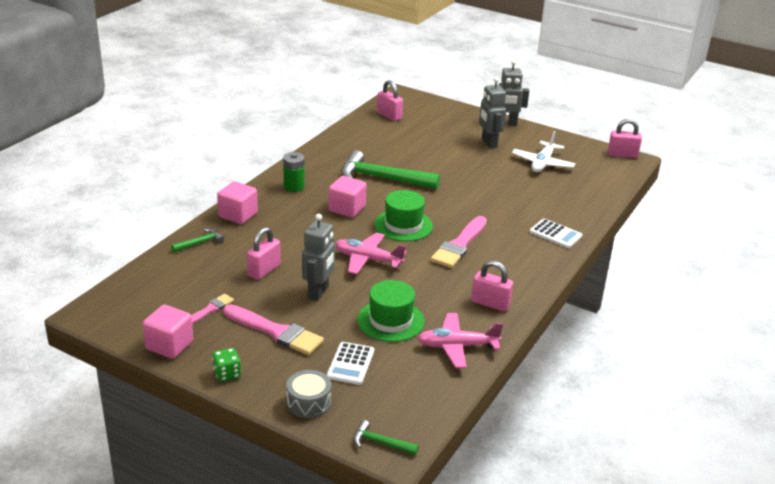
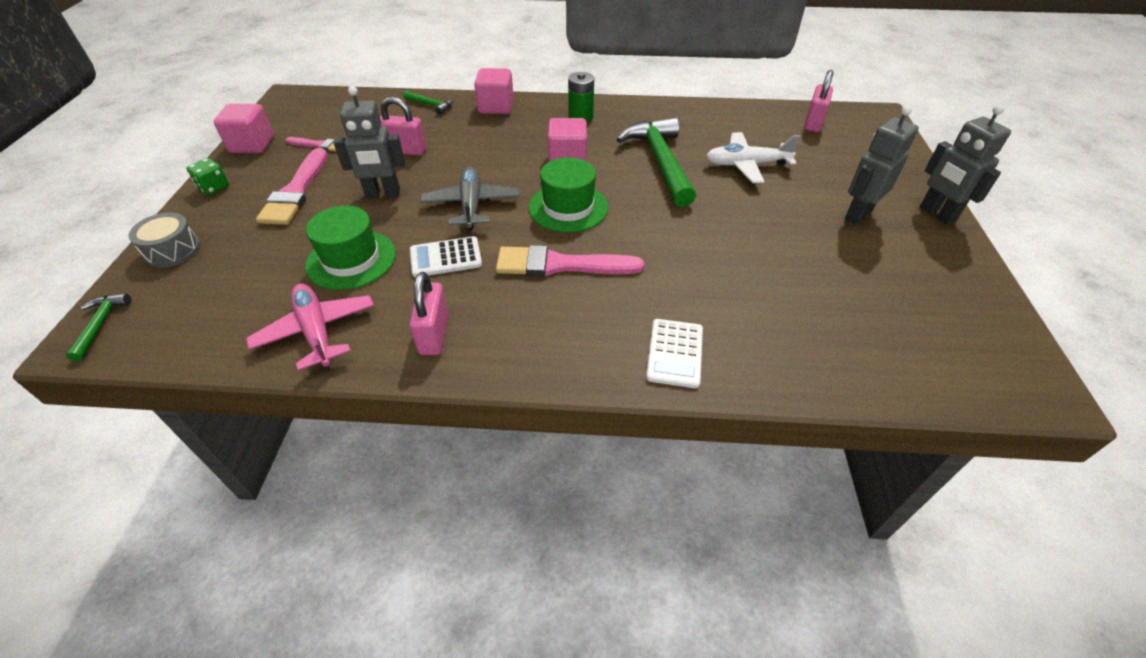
camera: 65 degrees right, 15 degrees up
(350, 364) = (252, 256): white calculator -> white calculator (446, 258)
(367, 259) = (471, 205): pink plane -> grey plane
(542, 163) = (872, 281): white plane -> white plane (746, 165)
(622, 155) = (1039, 372): pink padlock -> none

